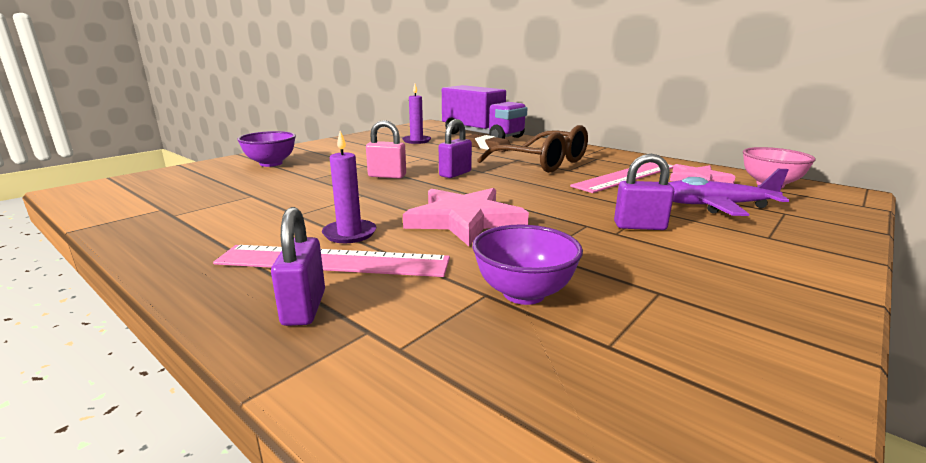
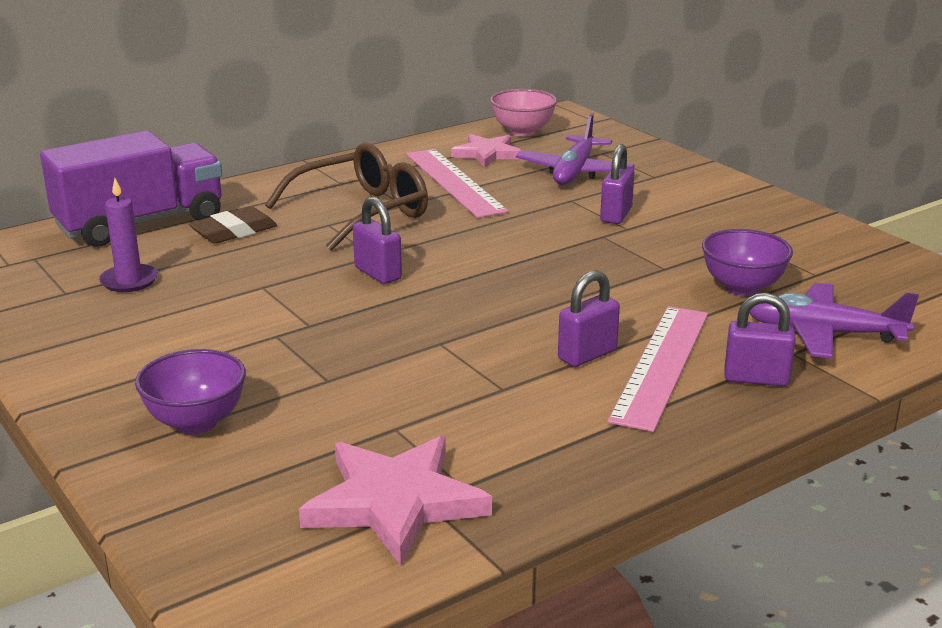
camera: 75 degrees left, 5 degrees up
(349, 234) = (587, 355): purple candle -> purple padlock
(387, 176) = (357, 321): pink padlock -> none
(424, 352) = (823, 333): none -> purple plane
(464, 220) = (567, 289): pink star -> pink star (395, 503)

